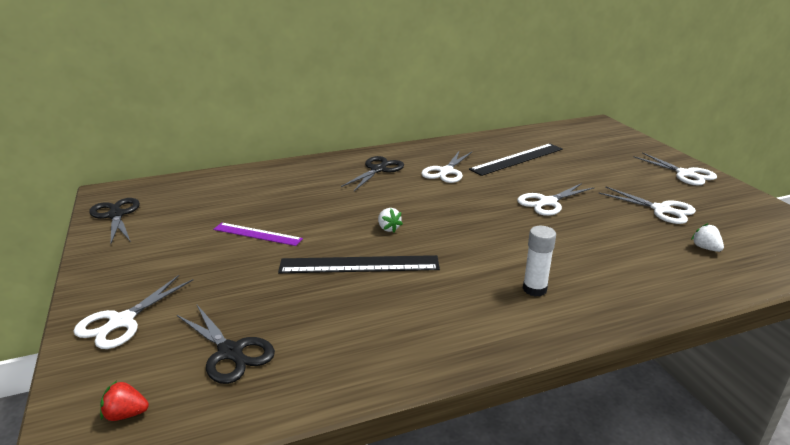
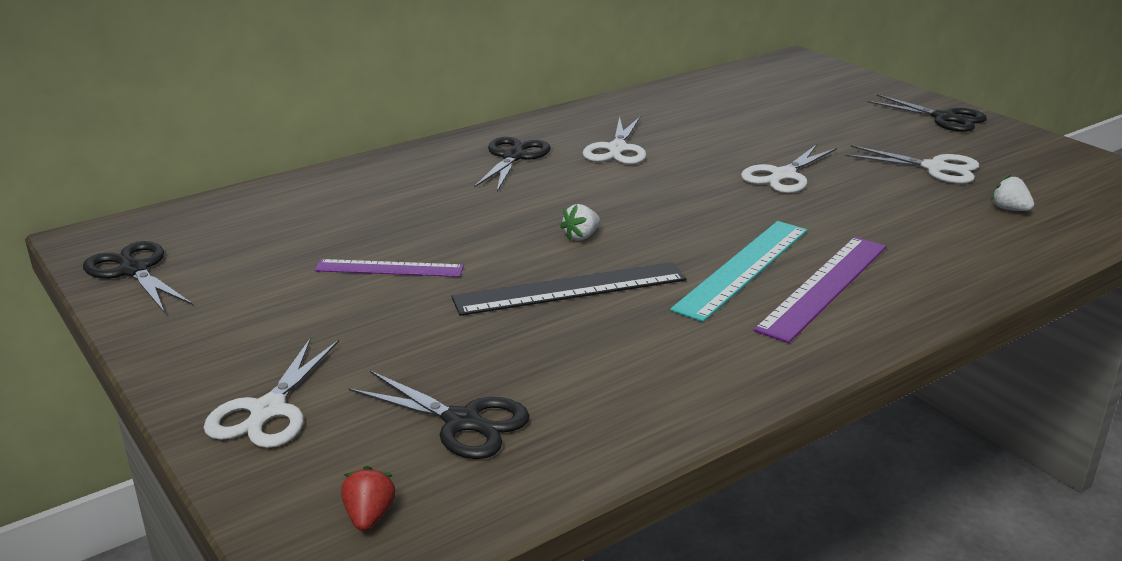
camera: 15 degrees left, 0 degrees up
(126, 414) = (369, 516): red strawberry -> red strawberry turned 105 degrees clockwise
(388, 228) = (581, 236): white strawberry -> white strawberry turned 90 degrees clockwise
(483, 267) = (743, 268): none -> turquoise ruler
(517, 159) = (709, 121): black ruler -> none
(534, 289) = (824, 286): white glue stick -> purple ruler
(685, 174) = (944, 118): white scissors -> black scissors

